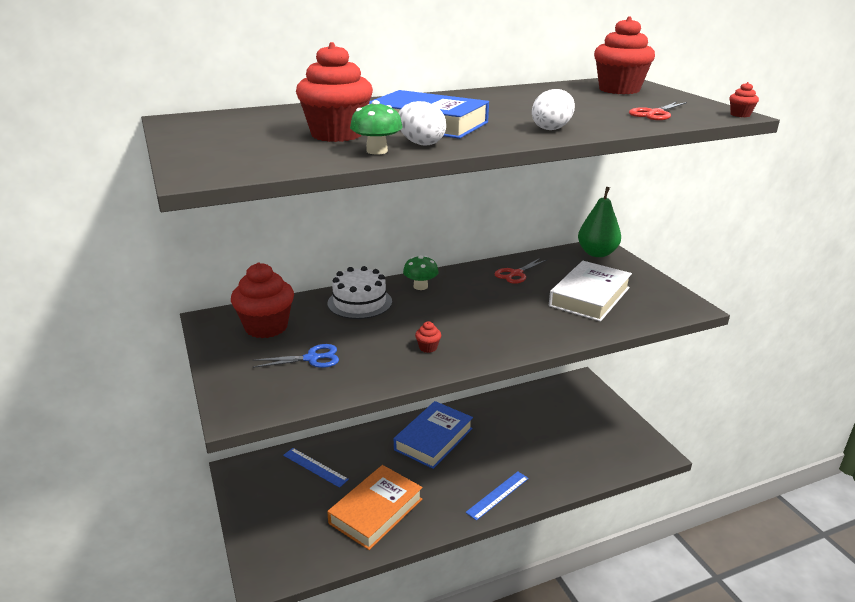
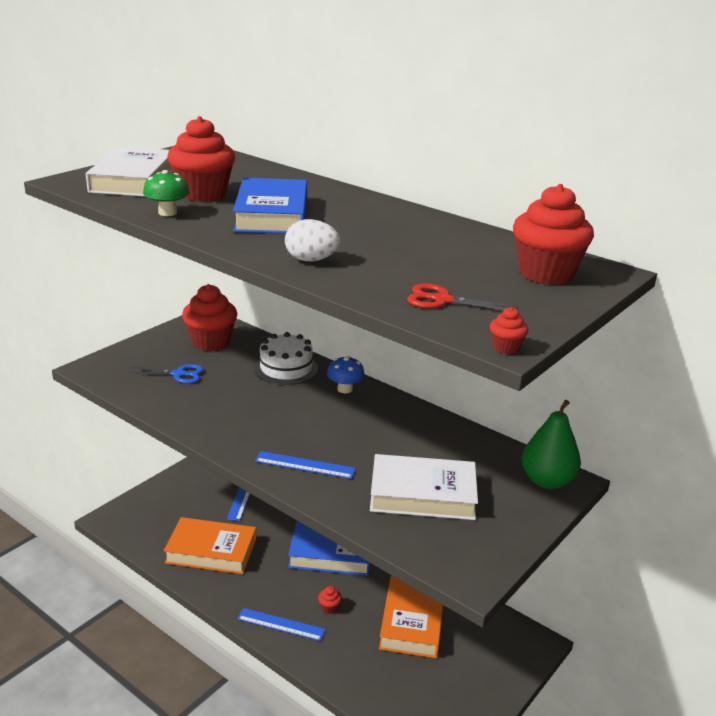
camera: 60 degrees right, 0 degrees up
(245, 151) = (133, 180): none -> white book
(312, 358) = (179, 374): blue scissors -> blue scissors turned 45 degrees counterclockwise
(420, 286) = (345, 389): green mushroom -> blue mushroom
(421, 143) = (204, 222): white egg -> none
(428, 348) = (234, 421): red cupcake -> red cupcake (329, 608)
(516, 274) = (429, 436): red scissors -> none
(522, 331) = (305, 465): none -> blue ruler
(533, 424) = (412, 621): none -> orange book

